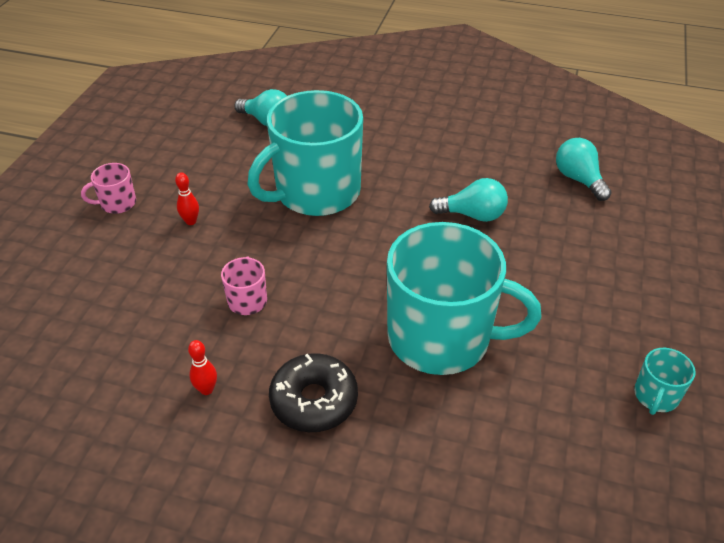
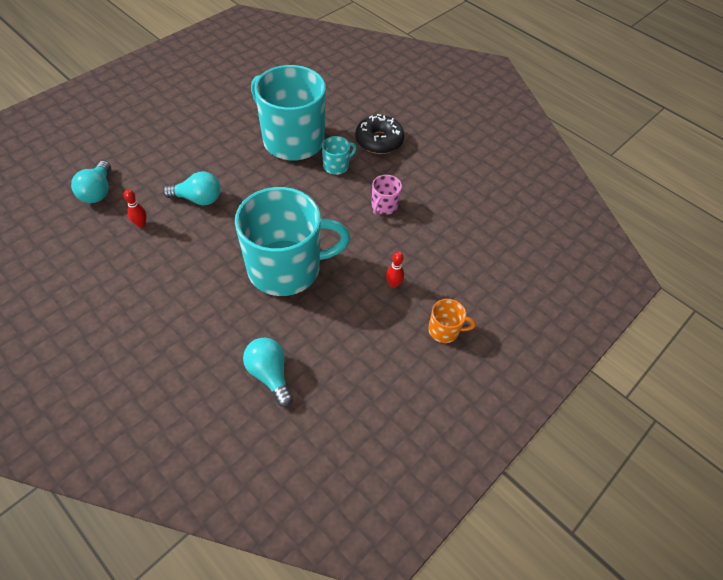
camera: 155 degrees left, 10 degrees up
(117, 203) = (444, 330): pink mug -> orange mug
(206, 389) = (430, 167): red bowling pin -> red bowling pin (141, 224)
(472, 215) = (198, 199): turquoise light bulb -> turquoise light bulb turned 150 degrees clockwise
(656, 396) = (221, 79): turquoise mug -> turquoise mug (336, 166)

